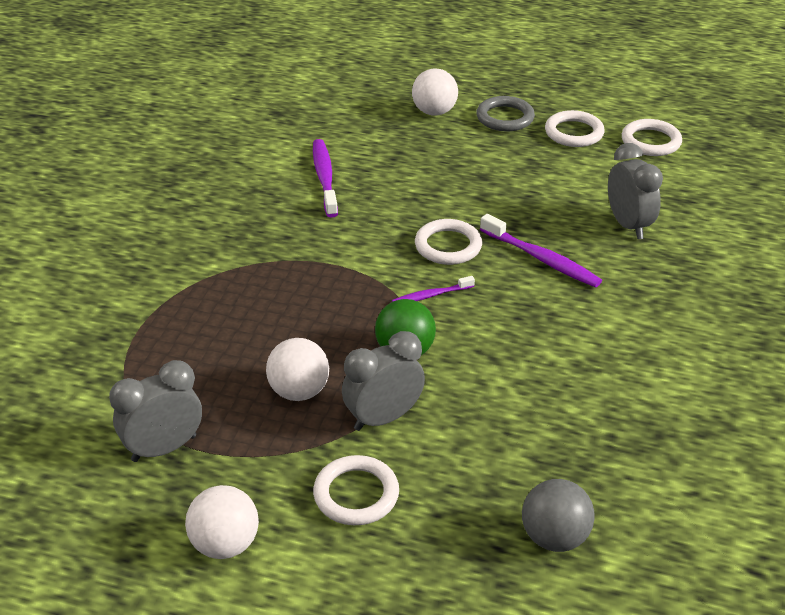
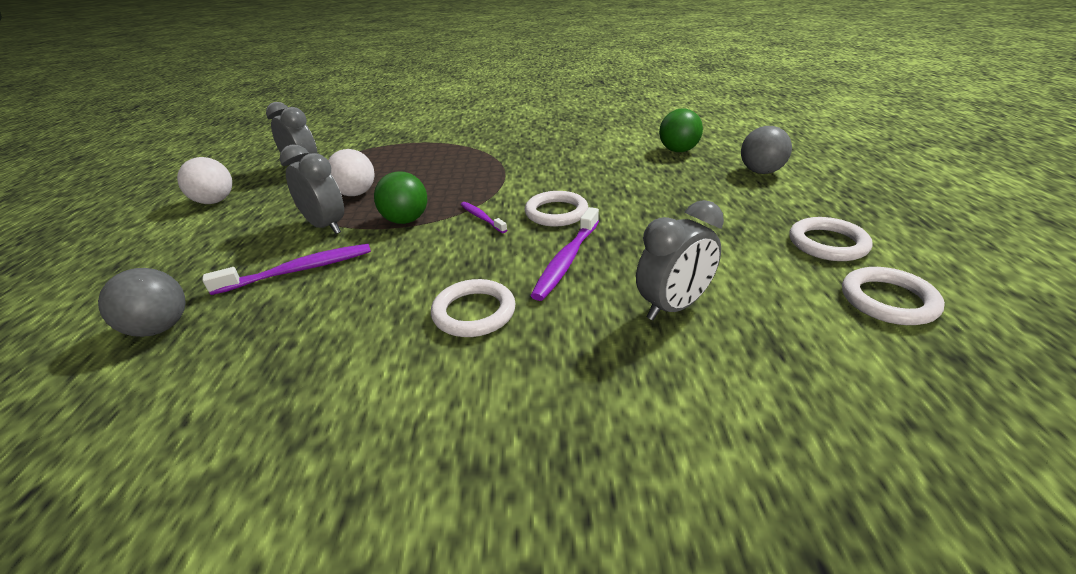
camera: 75 degrees right, 5 degrees down
(324, 178) = (611, 154): purple toothbrush -> purple toothbrush (299, 270)
(350, 136) = (678, 150): none -> green ball
(356, 494) = (245, 232): white ring -> white ring (474, 312)
(434, 112) = (761, 172): white ball -> grey ball
(505, 118) = (800, 202): grey ring -> none

